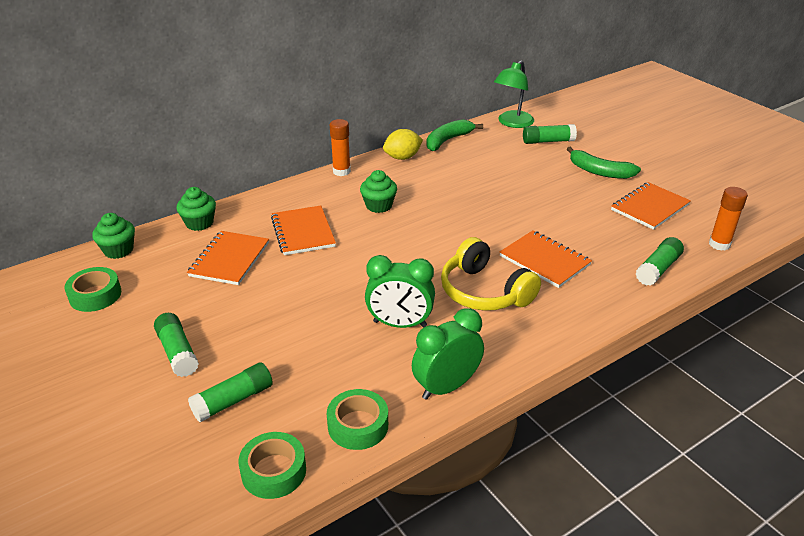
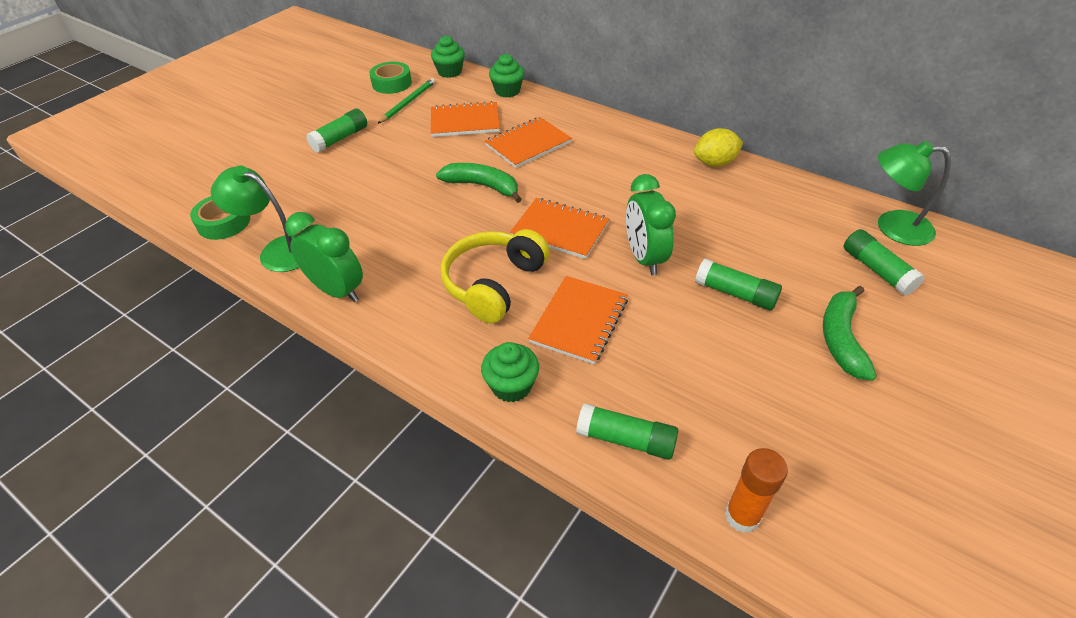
camera: 70 degrees right, 10 degrees up
(152, 290) = (408, 103): none -> green pencil
(233, 400) = (294, 180): green glue stick -> green glue stick (735, 293)
(341, 171) = (650, 134): orange glue stick -> none
(358, 425) = (278, 250): green tape -> green lamp
(379, 206) = (604, 174): green cupcake -> green cupcake (511, 386)
(400, 324) = (416, 239): green clock -> green clock (644, 258)
(402, 157) = (714, 163): yellow lemon -> yellow lemon turned 60 degrees counterclockwise
(447, 140) = (786, 185): green banana -> green banana (482, 186)
(650, 207) = (785, 412): orange notebook -> orange notebook (560, 230)

